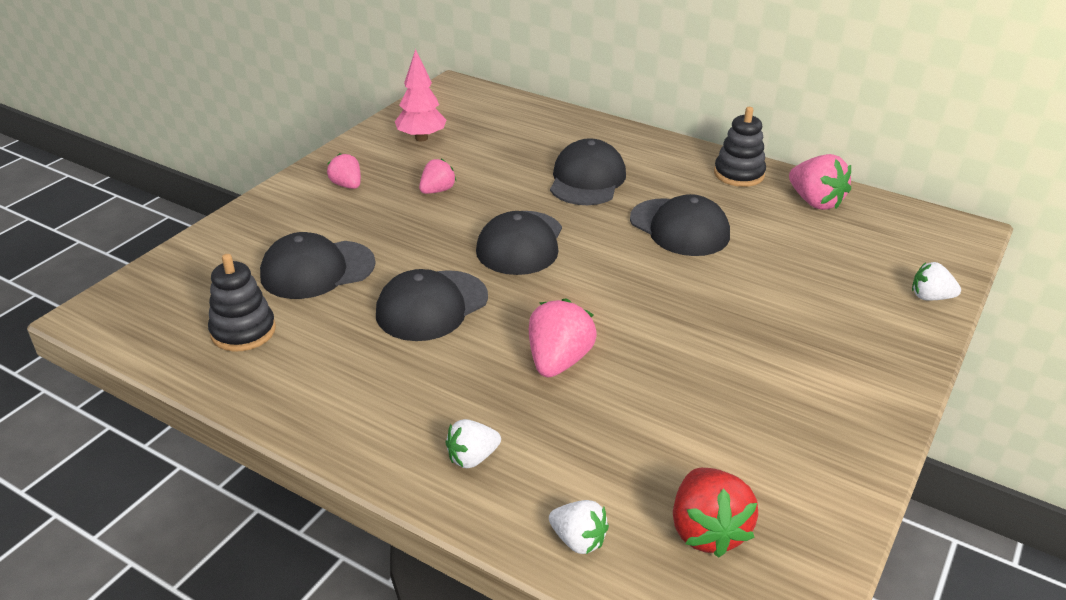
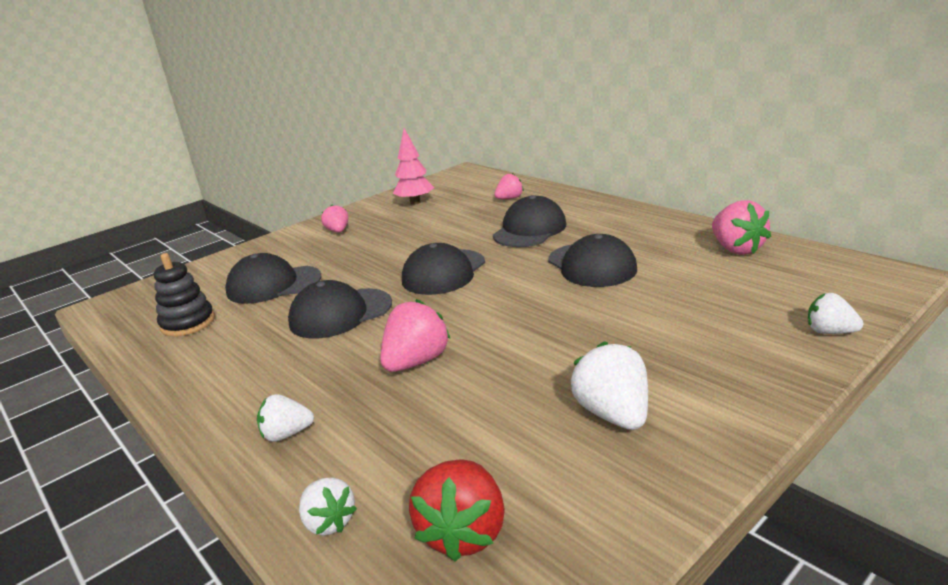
camera: 20 degrees right, 10 degrees down
(437, 190) = (402, 235): pink strawberry -> pink strawberry (509, 199)
(739, 174) = (670, 227): black stacking toy -> none
(780, 401) = (613, 414): none -> white strawberry

